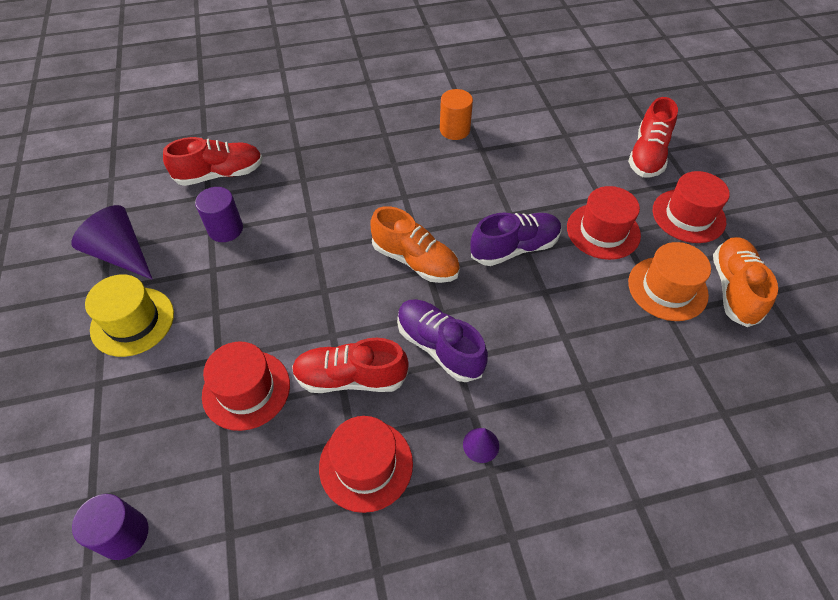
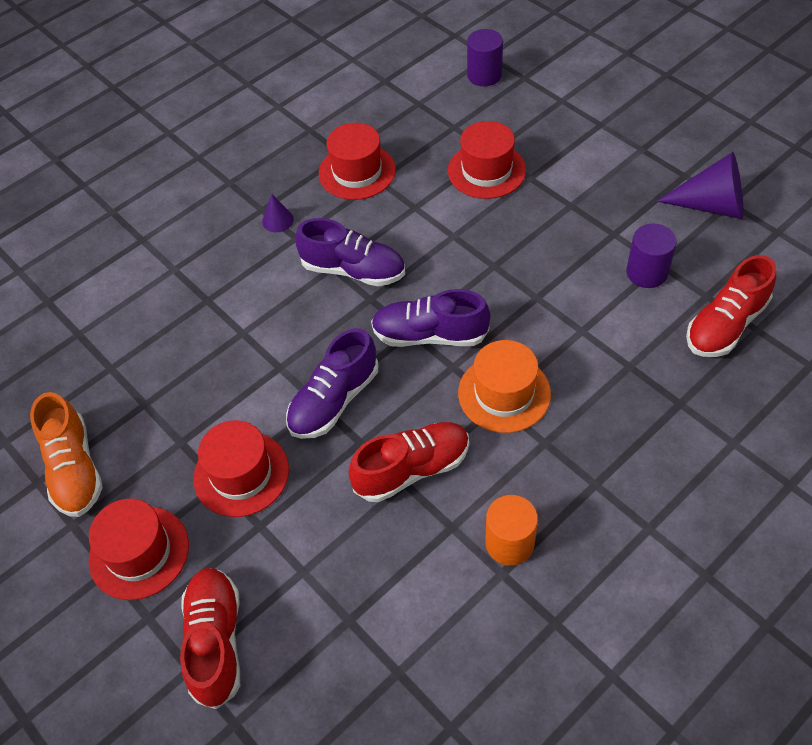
camera: 155 degrees right, 0 degrees up
(132, 321) = (629, 167): yellow hat -> none
(351, 377) = (412, 214): red shoe -> red shoe (412, 469)
(415, 260) = (430, 335): orange shoe -> purple shoe
(667, 288) = (149, 433): orange hat -> orange hat (504, 393)

